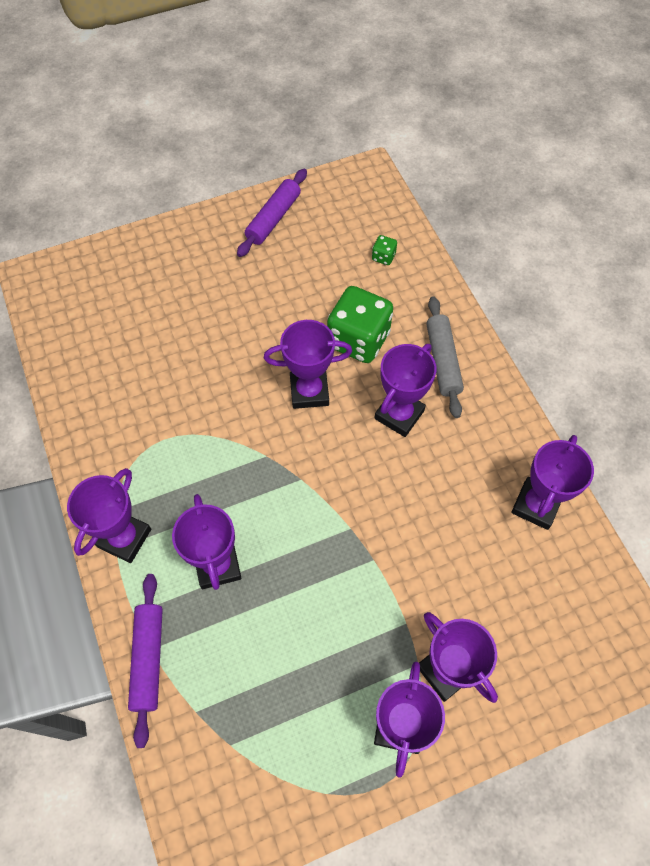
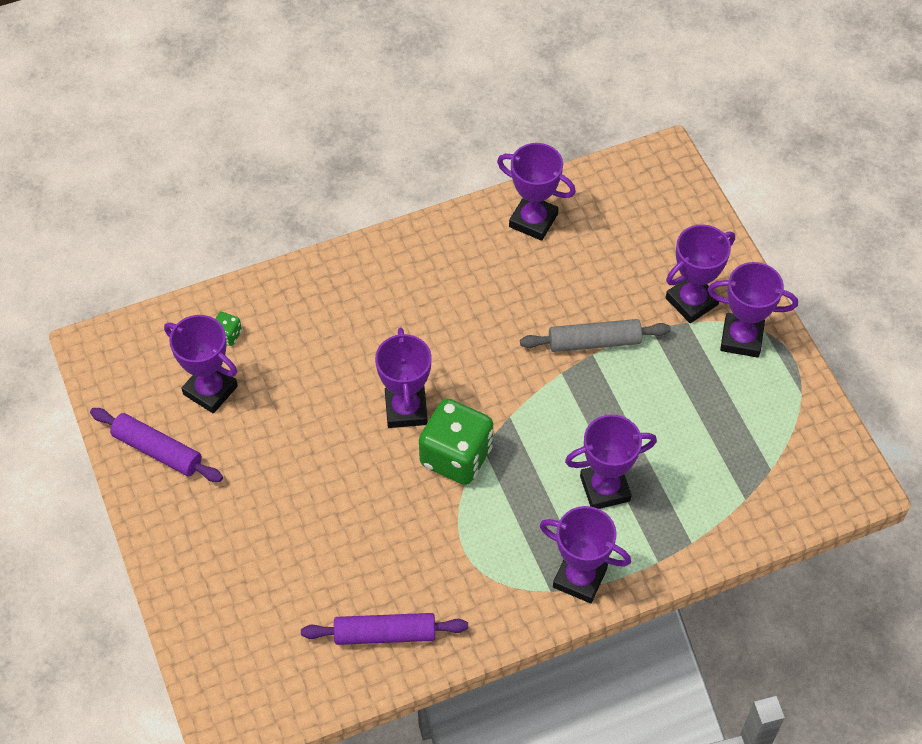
camera: 90 degrees left, 5 degrees down
(148, 659) = (701, 543): purple rolling pin -> purple rolling pin (385, 634)
(358, 340) = (341, 362): green dice -> green dice (456, 456)
(399, 414) = (435, 327): purple trophy -> purple trophy (210, 390)
(442, 361) = (371, 285): grey rolling pin -> grey rolling pin (594, 342)

